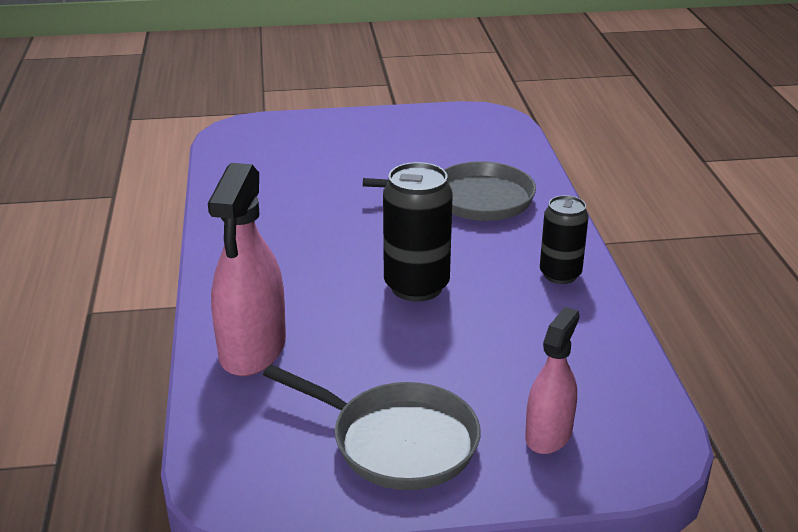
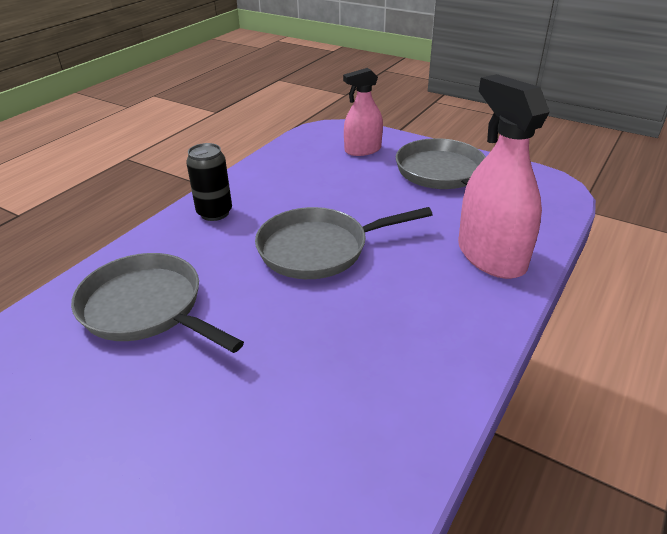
camera: 140 degrees left, 5 degrees up
(253, 349) = (491, 256): pink spray bottle -> pink spray bottle turned 75 degrees counterclockwise
(416, 286) = (320, 249): black can -> grey pan

